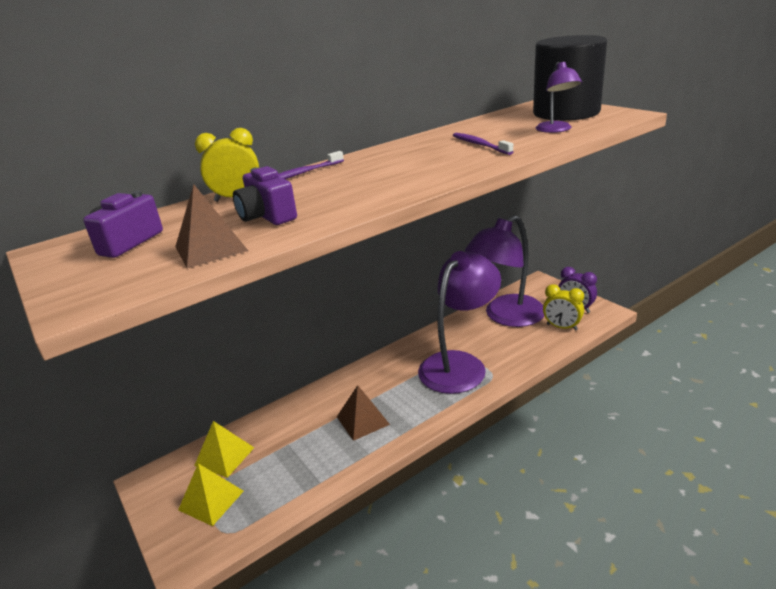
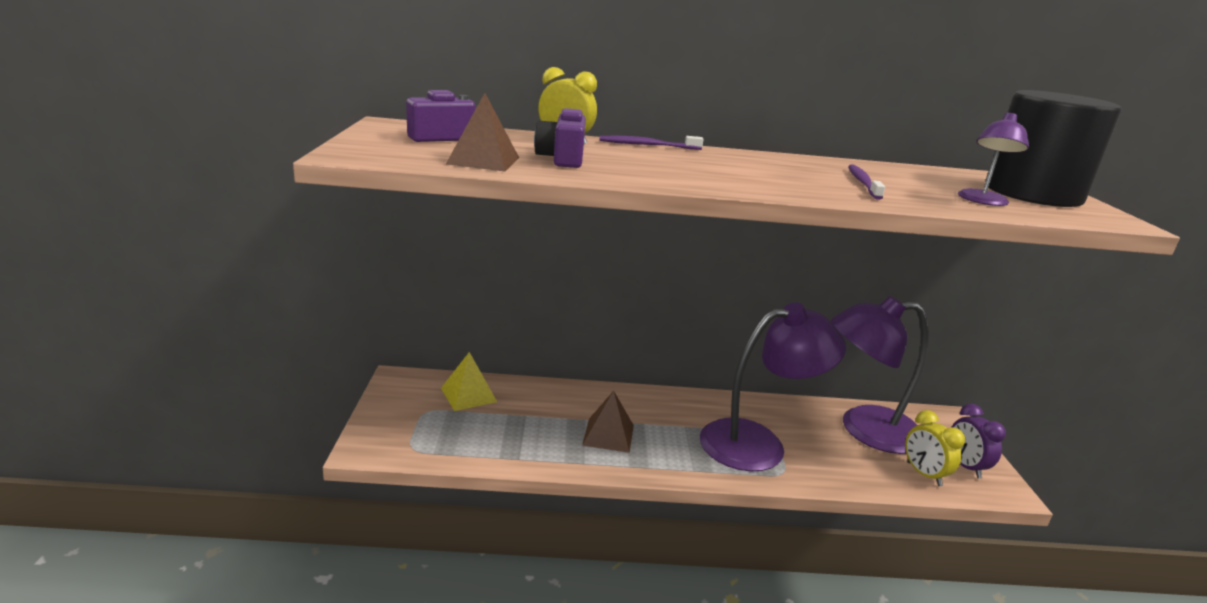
camera: 30 degrees right, 5 degrees down
(211, 500) = (426, 419): yellow pyramid -> none

